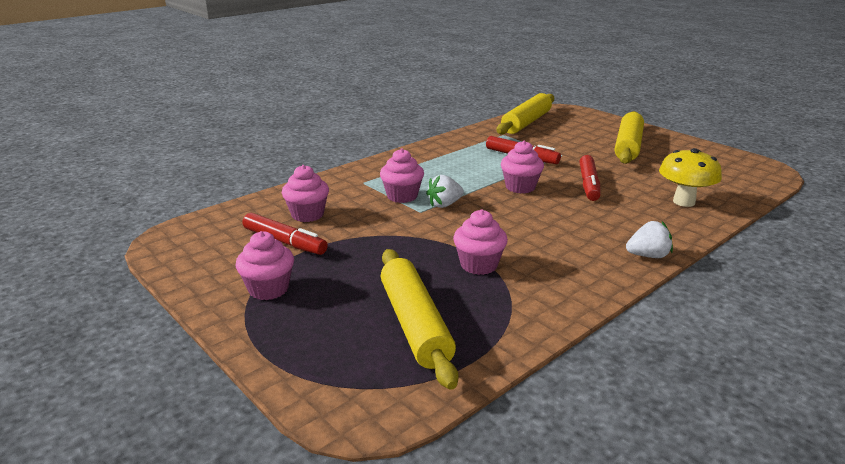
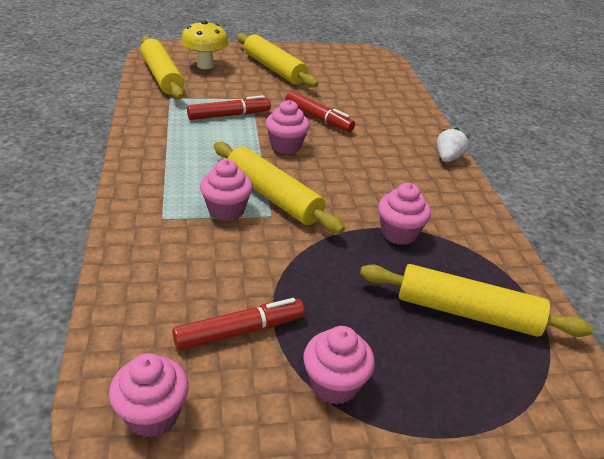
camera: 60 degrees left, 10 degrees up
(307, 214) = (193, 288): pink cupcake -> pink cupcake (152, 415)
(444, 204) = (273, 196): white strawberry -> yellow rolling pin
(684, 202) = (387, 103): yellow mushroom -> yellow mushroom (205, 65)

